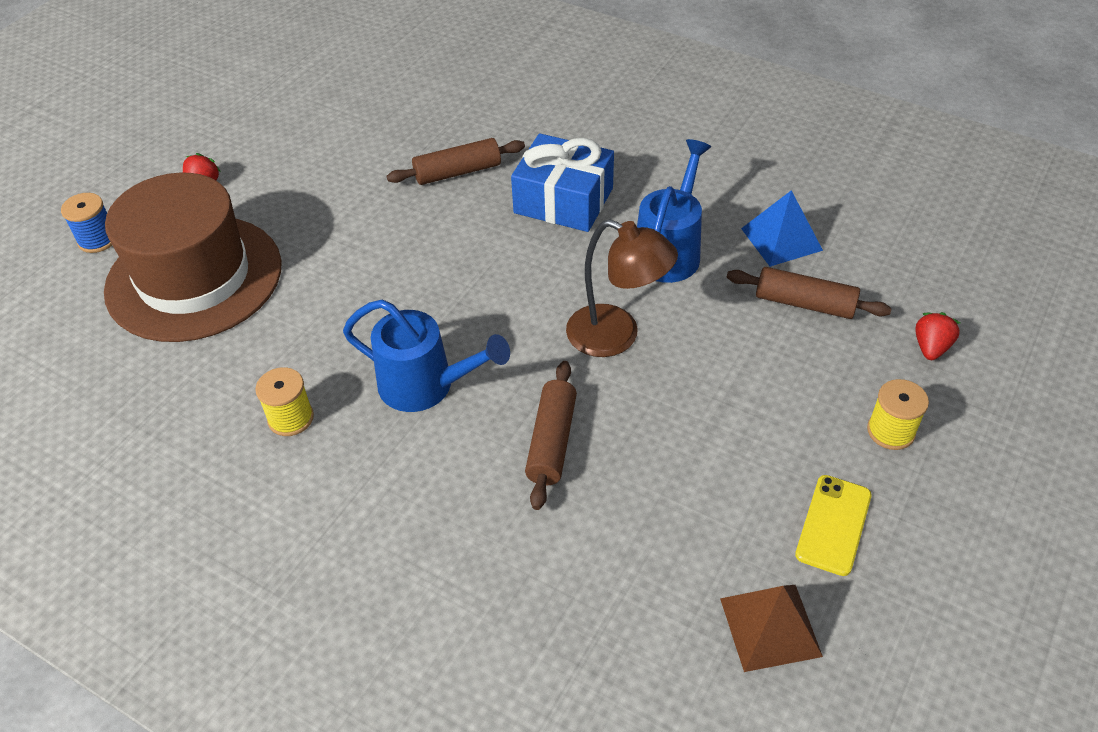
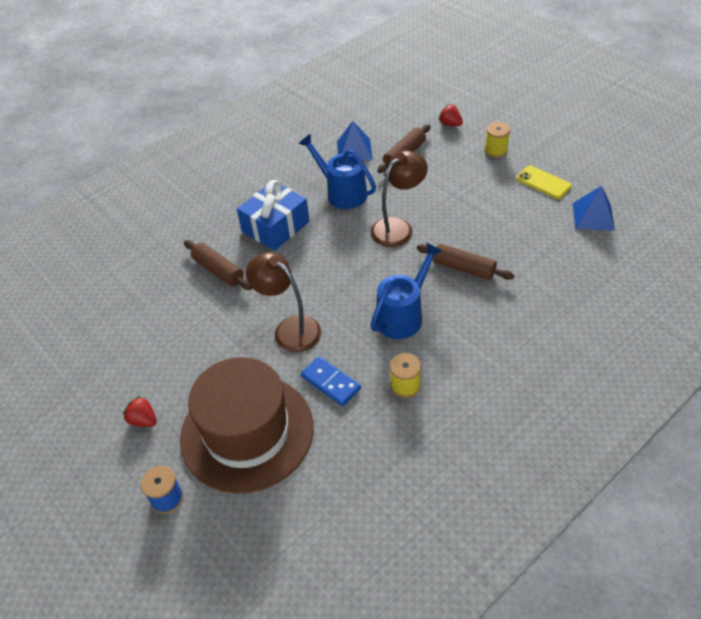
camera: 70 degrees left, 0 degrees up
(283, 335) = (330, 382): none -> blue domino
(370, 269) = (289, 329): none -> brown lamp
(457, 172) = (218, 271): brown rolling pin -> brown rolling pin turned 45 degrees counterclockwise
(770, 627) = (593, 216): brown pyramid -> blue pyramid

